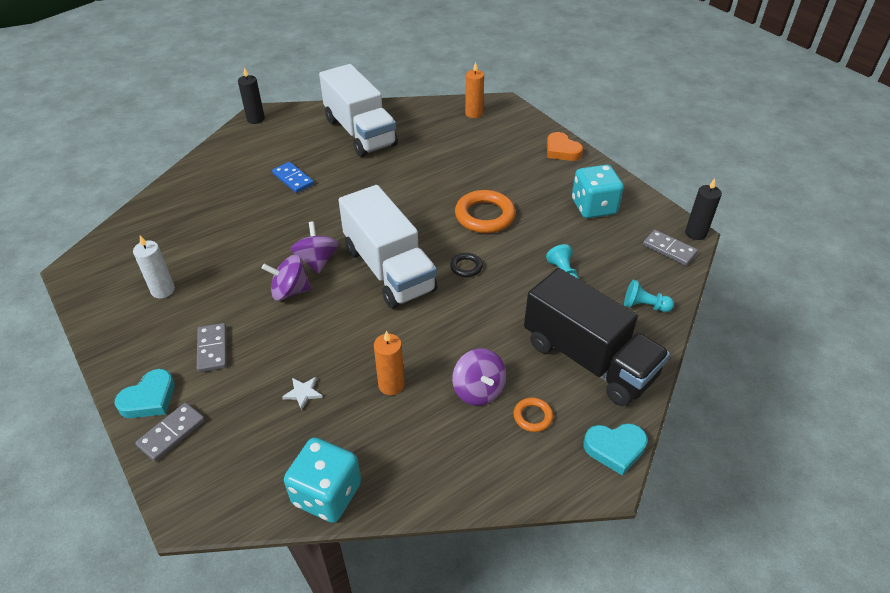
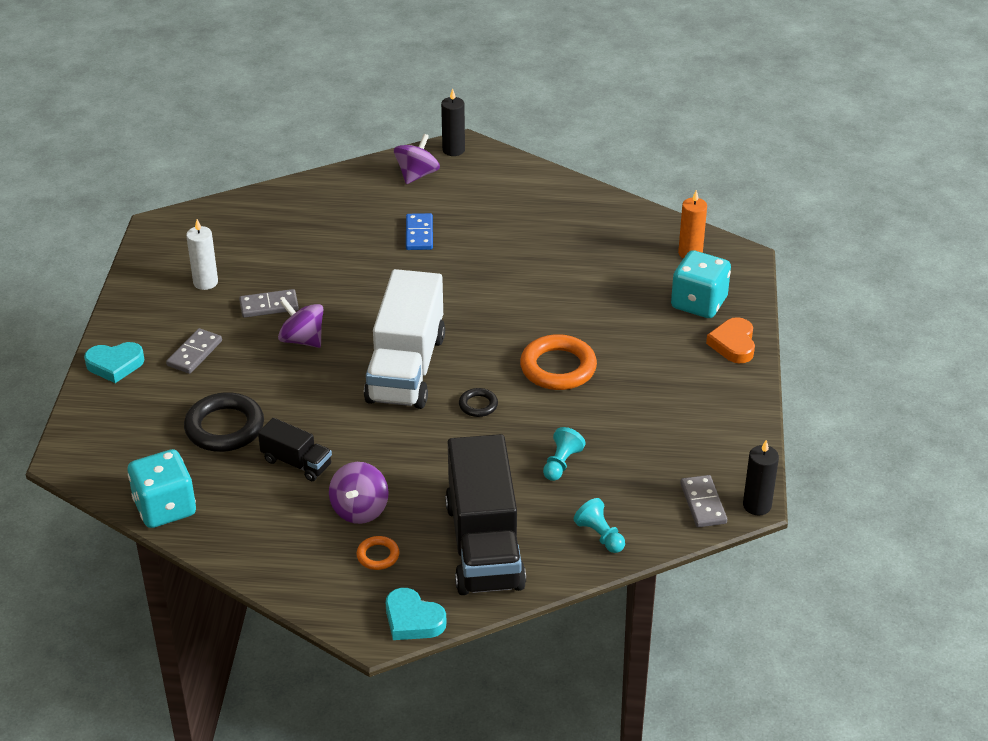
camera: 40 degrees right, 5 degrees down
(171, 433) = (106, 399): grey domino -> grey domino (269, 306)
(303, 393) = (224, 427): white star -> black ring
(317, 261) = (354, 325): purple spinning top -> purple spinning top (417, 175)
(360, 132) = (540, 216): white truck -> none
(391, 385) = (296, 463): orange candle -> black truck
(593, 207) = (683, 420): turquoise dice -> turquoise dice (699, 303)

